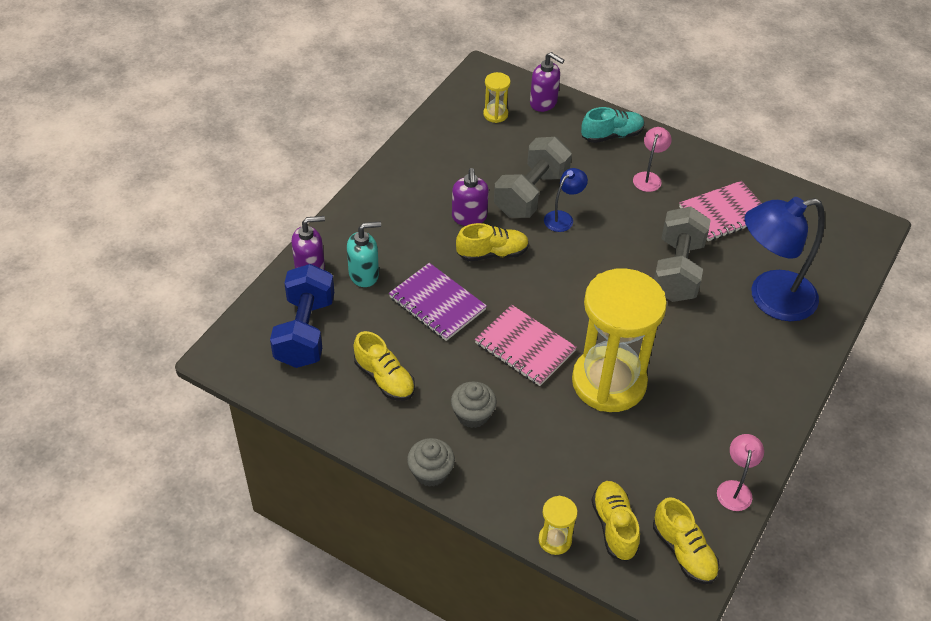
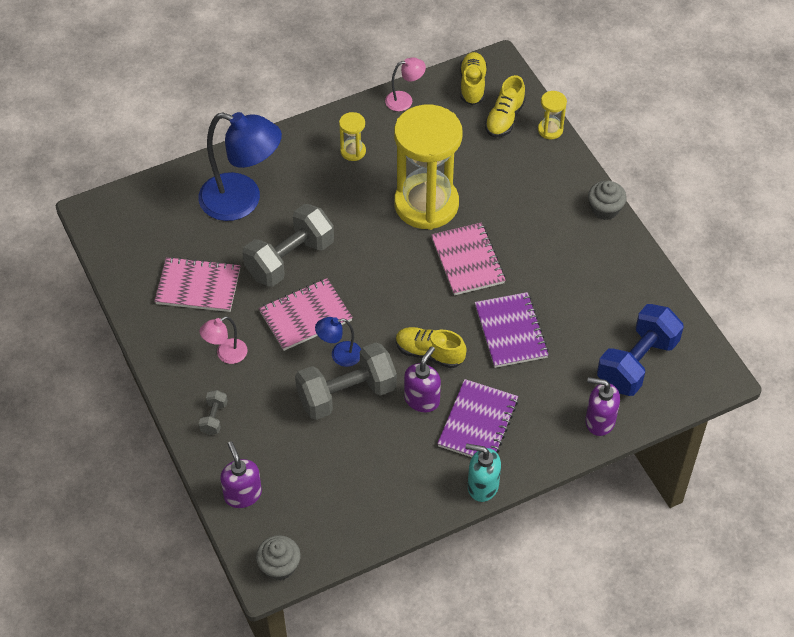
camera: 145 degrees left, 5 degrees up
(364, 274) = (555, 390): turquoise soap dispenser -> turquoise soap dispenser (482, 486)
(384, 378) = (595, 291): yellow shoe -> none
(411, 221) = (478, 423): none -> purple notebook
(473, 414) = (546, 232): grey cupcake -> grey cupcake (279, 566)
(495, 114) = (303, 506): yellow hourglass -> yellow hourglass (353, 151)
(611, 135) = (214, 418): turquoise shoe -> grey dumbbell
(618, 233) = (305, 316): none -> pink notebook
(735, 489) = (404, 100): pink lamp -> pink lamp turned 150 degrees counterclockwise

